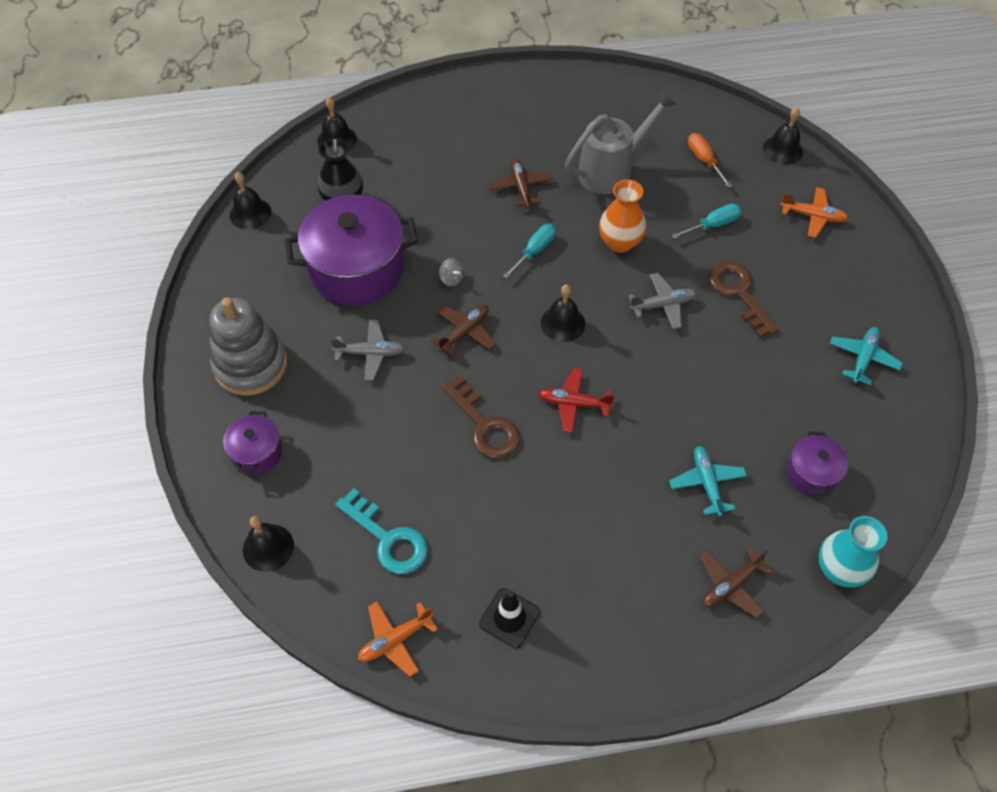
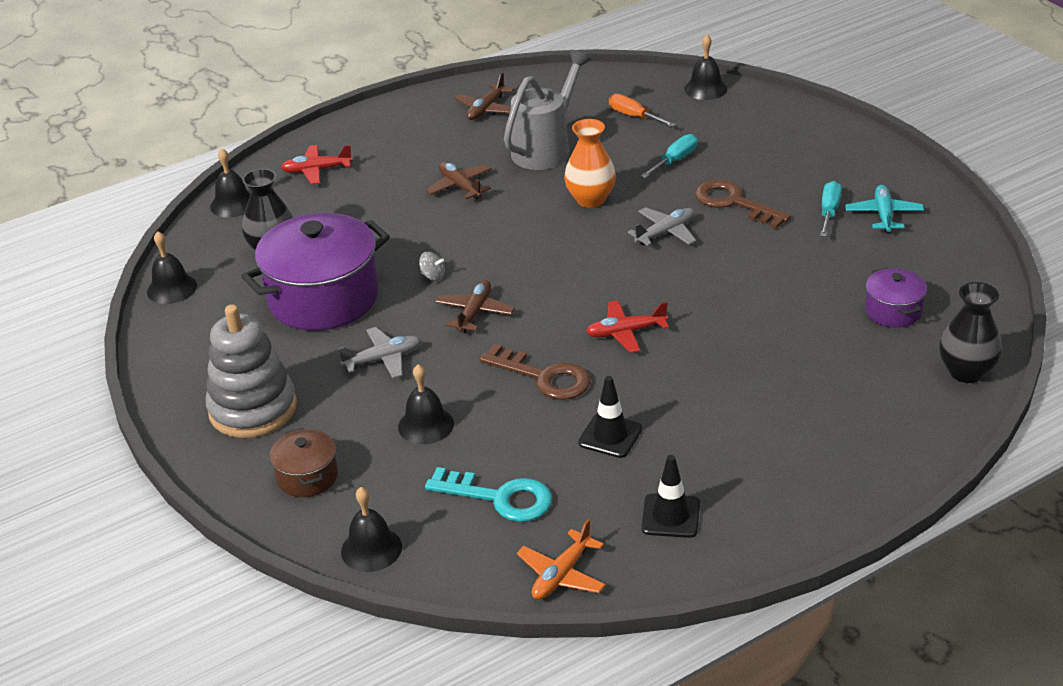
camera: 20 degrees left, 20 degrees down
(257, 452) = (307, 477): purple pot -> brown pot
(417, 126) = (317, 170): none -> red plane
(505, 511) = (610, 436): none -> black traffic cone
(534, 251) = (507, 230): turquoise screwdriver -> turquoise screwdriver (829, 212)
(563, 323) = (573, 276): black bell -> black bell (426, 425)
(707, 483) = (798, 350): turquoise plane -> none
(731, 585) = (873, 417): brown plane -> brown plane (486, 109)
(813, 216) = (767, 128): orange plane -> none
(839, 569) = (966, 372): turquoise vase -> black vase

